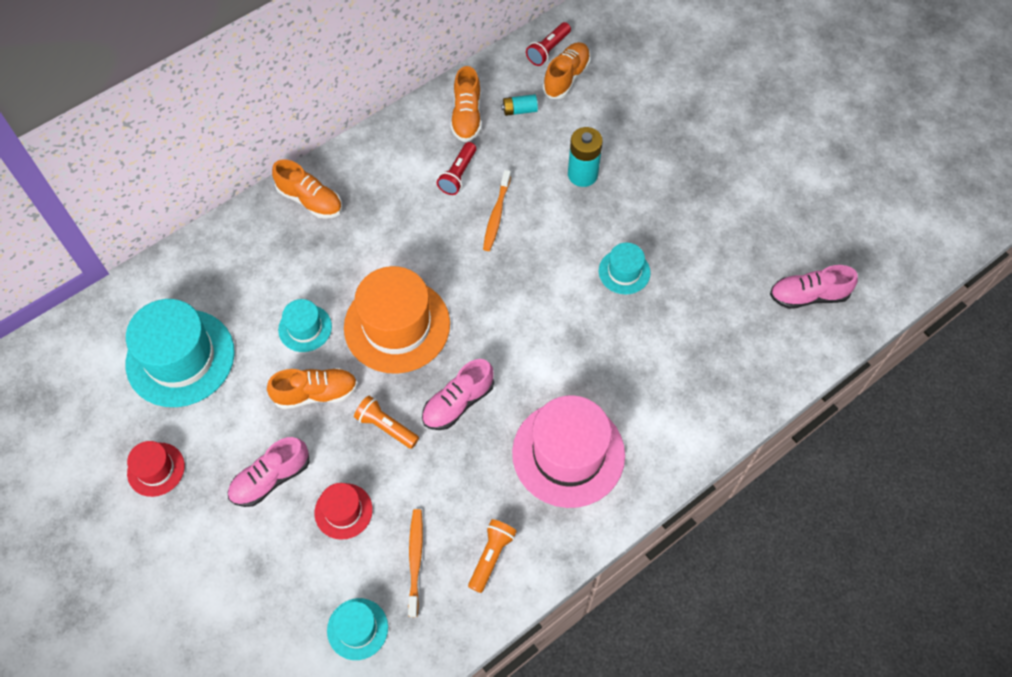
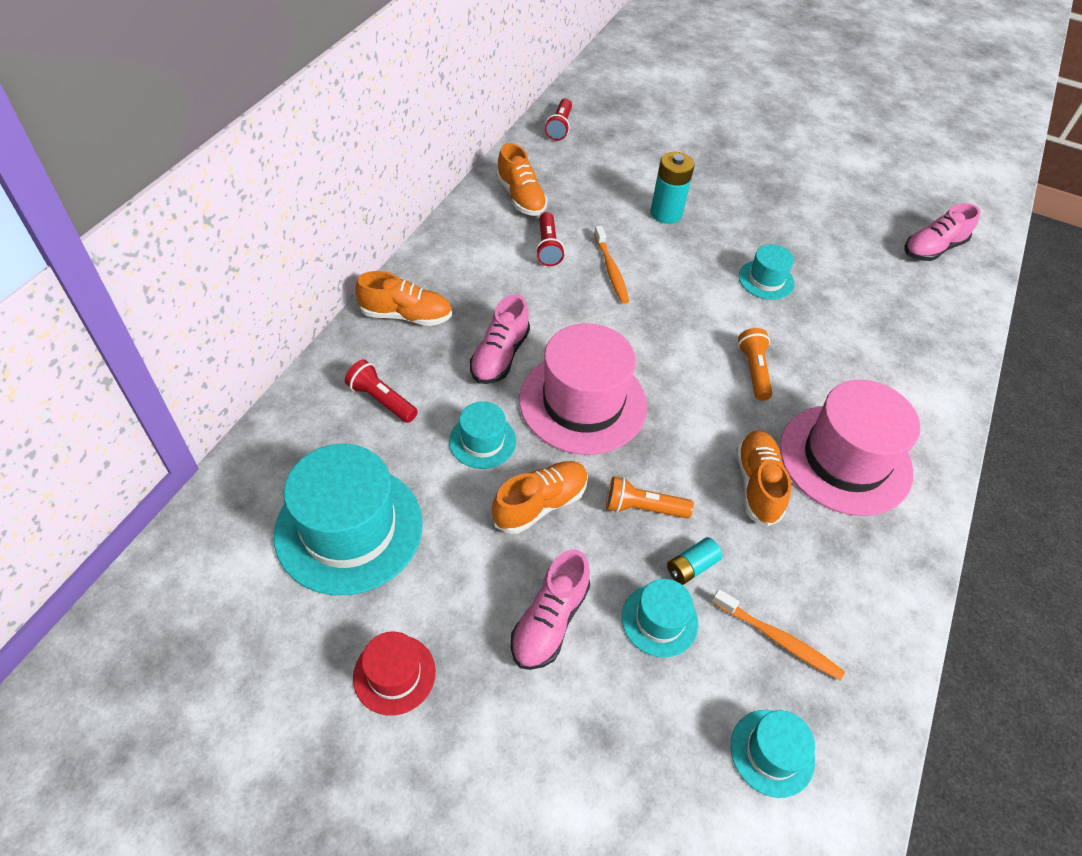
camera: 30 degrees left, 10 degrees down
(253, 267) = (381, 400): none -> red flashlight
(343, 511) = (659, 620): red hat -> turquoise hat
(397, 325) = (583, 402): orange hat -> pink hat
(415, 560) = (778, 639): orange toothbrush -> orange toothbrush turned 150 degrees clockwise
(458, 403) = (700, 453): pink shoe -> pink shoe (499, 356)
(491, 556) = (852, 596): orange flashlight -> orange flashlight (753, 371)
(519, 110) = (568, 179): turquoise battery -> turquoise battery (691, 567)
(566, 77) = (592, 143): orange shoe -> orange shoe (757, 484)

